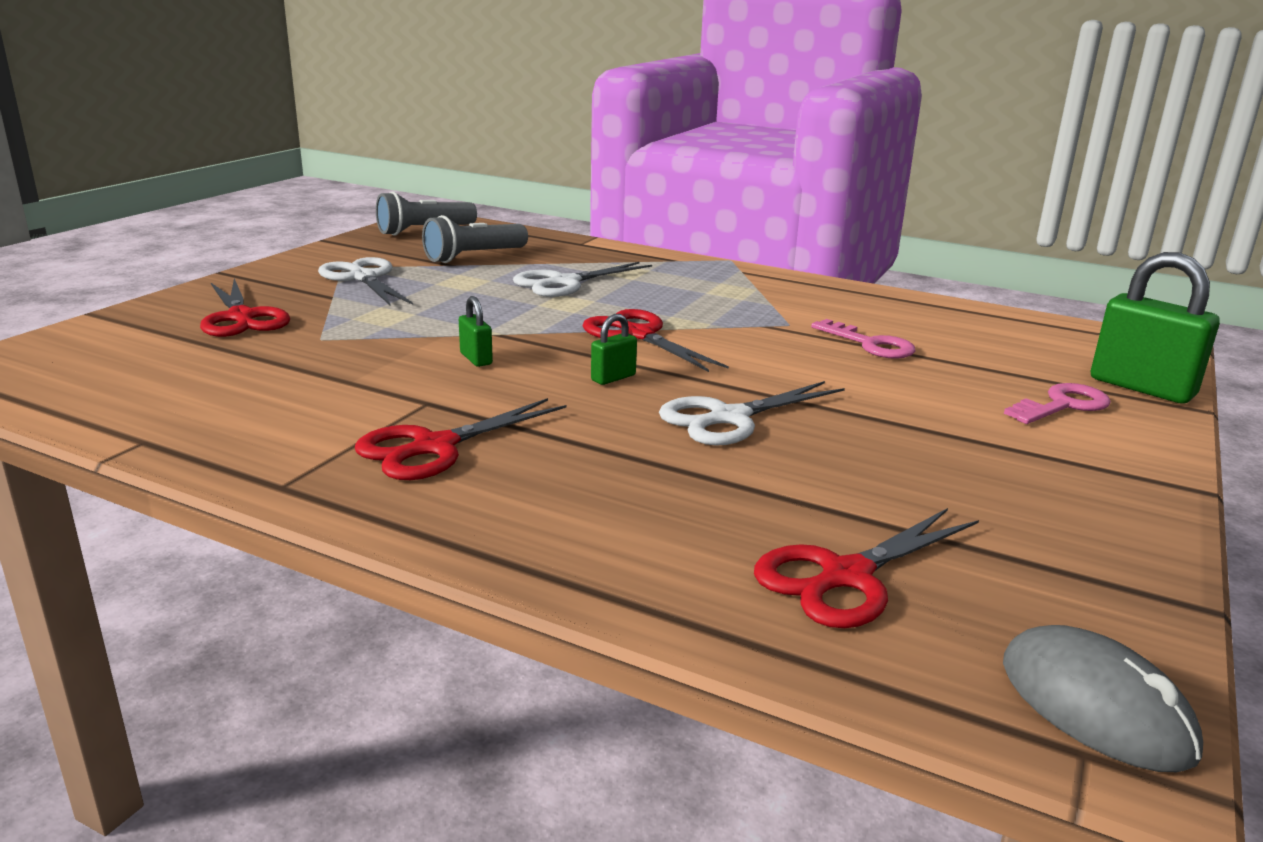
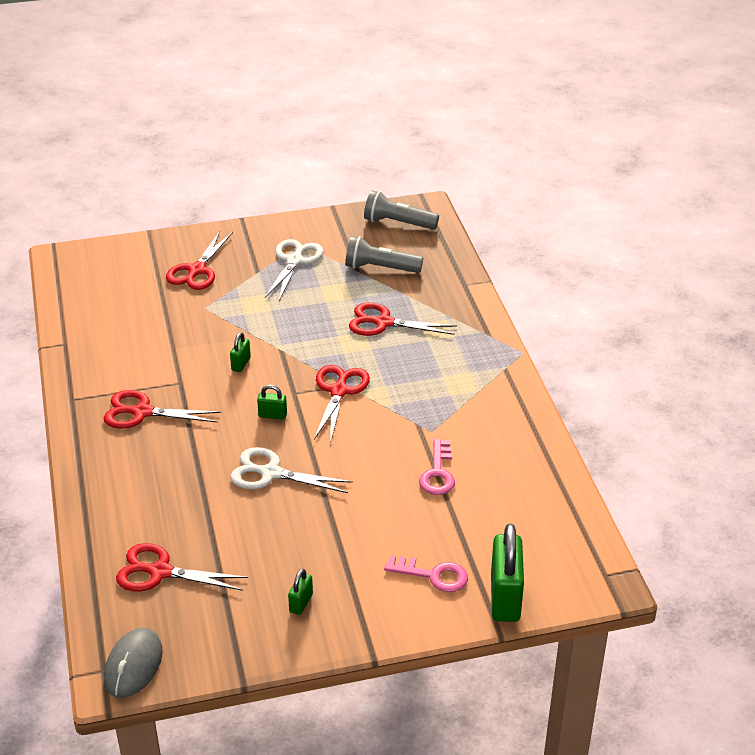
camera: 50 degrees right, 15 degrees up
(564, 283) = (383, 323): white scissors -> red scissors
(1045, 496) = (301, 603): none -> green padlock

